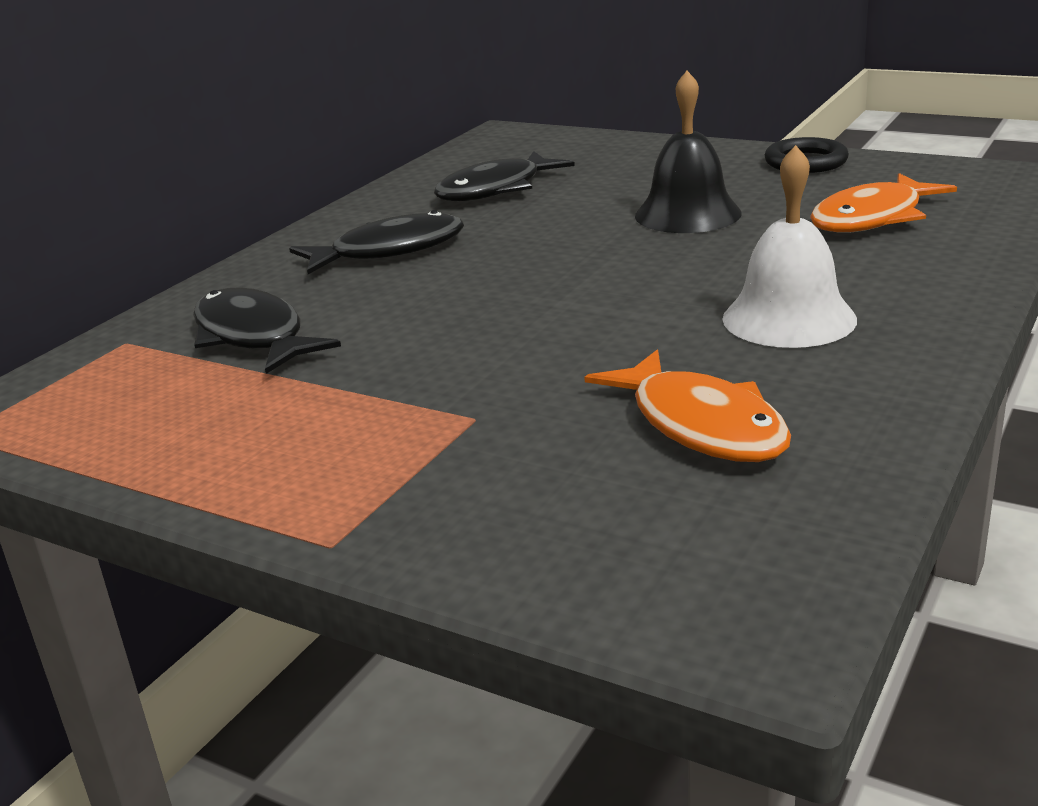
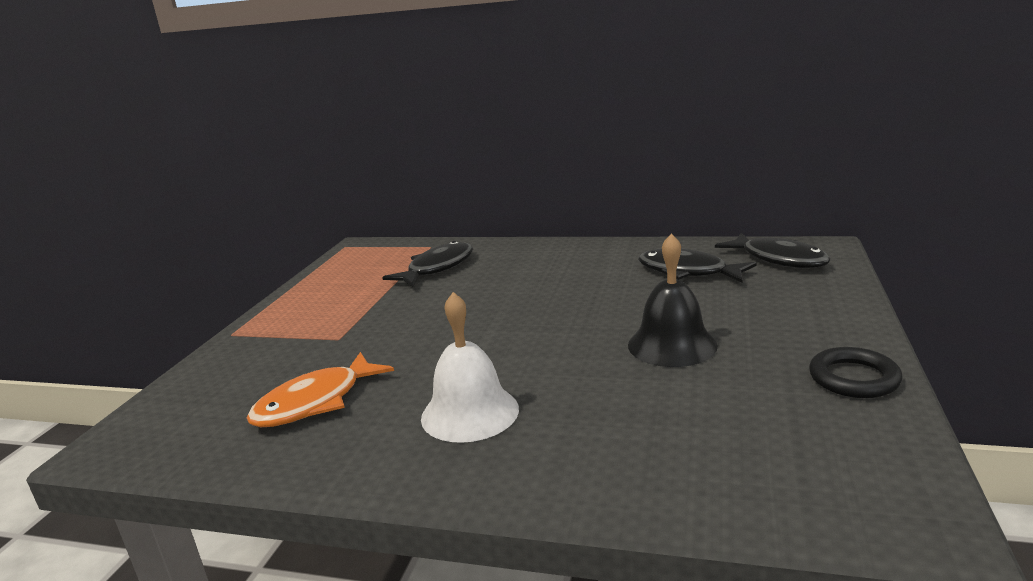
camera: 75 degrees right, 5 degrees down
(389, 251) = (560, 269): black fish -> black fish (779, 259)
(872, 218) = (705, 429): orange fish -> none

